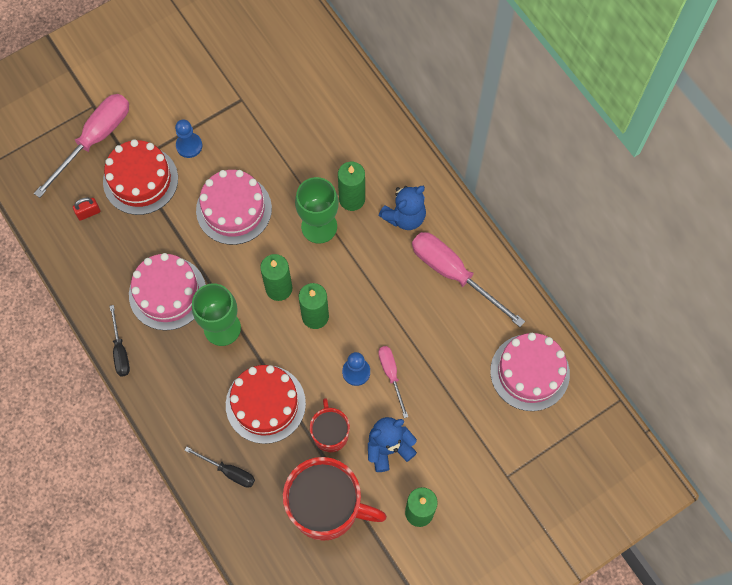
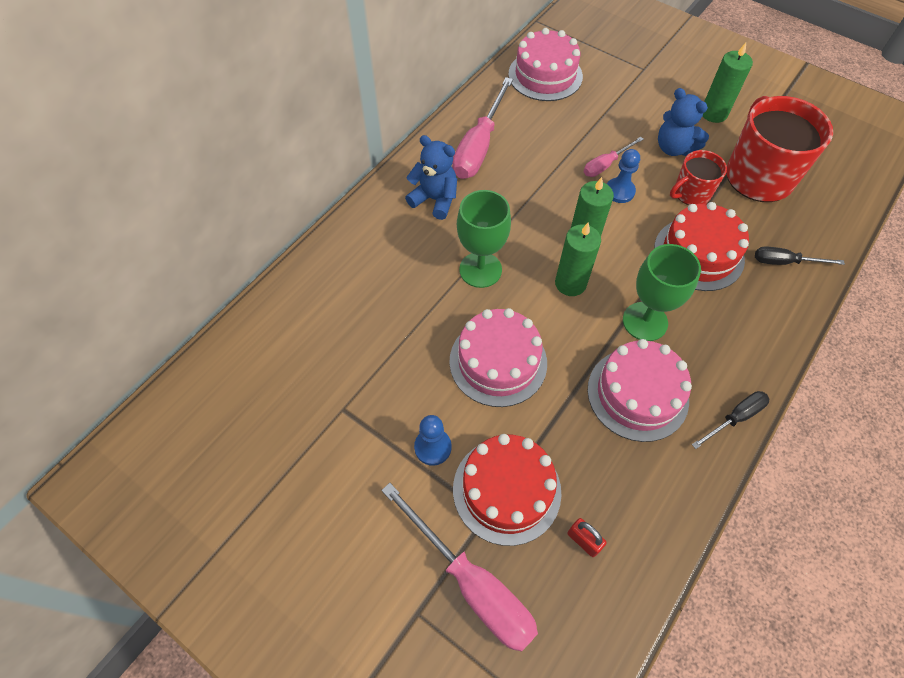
camera: 110 degrees left, 10 degrees down
(95, 140) = (472, 584): pink screwdriver -> pink screwdriver turned 150 degrees counterclockwise
(228, 471) = (784, 262): black screwdriver -> black screwdriver turned 90 degrees counterclockwise
(352, 199) = (434, 250): green candle -> none

